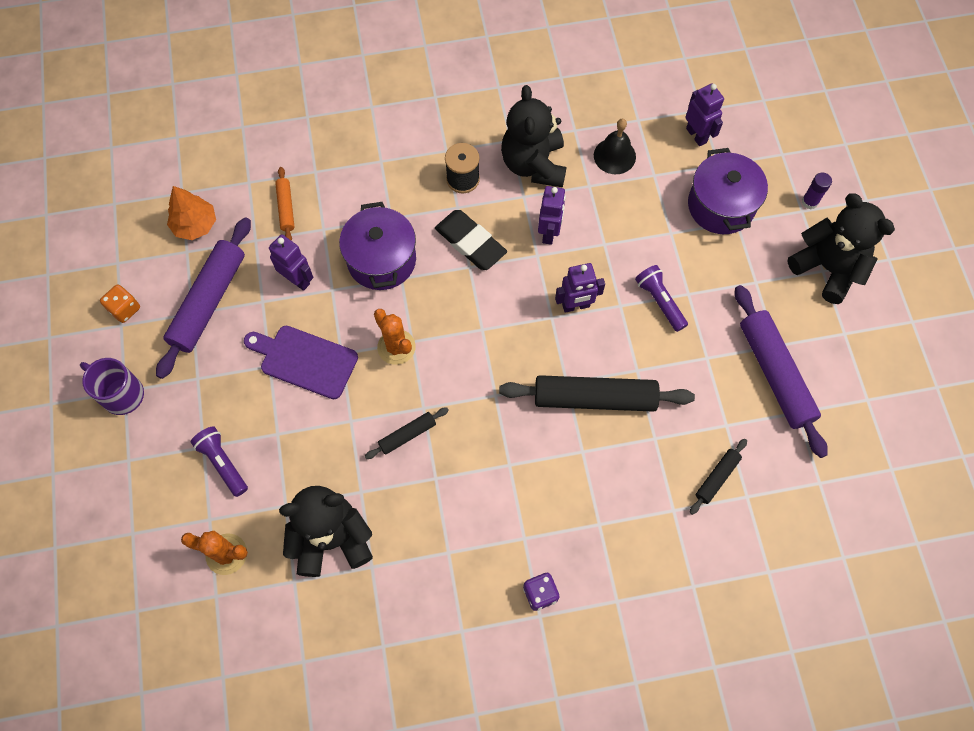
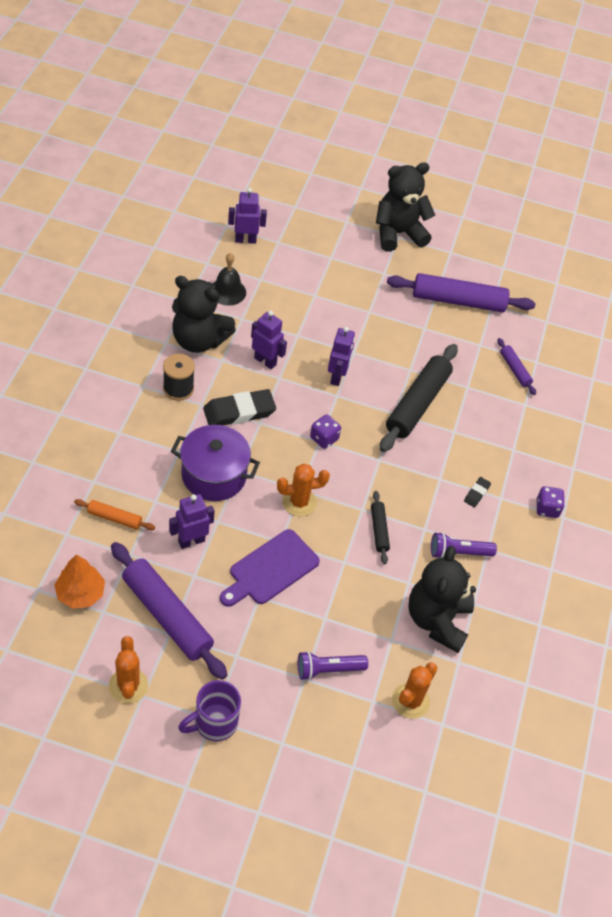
camera: 70 degrees left, 15 degrees down
(125, 309) = (128, 685): orange dice -> orange cactus
(488, 332) = (324, 438): none -> purple dice
(513, 510) = (476, 493): none -> black eraser
(660, 301) = (365, 329): purple flashlight -> purple flashlight (458, 552)
(716, 477) = (514, 370): black rolling pin -> purple rolling pin
(721, 206) = (312, 258): purple pot -> none
(809, 202) = (342, 214): purple glue stick -> none

